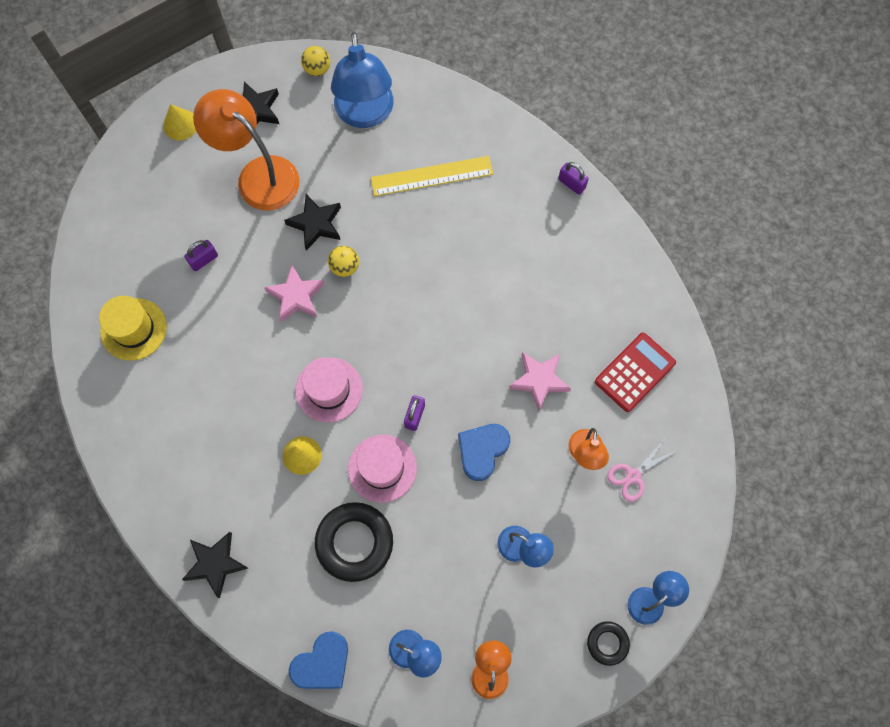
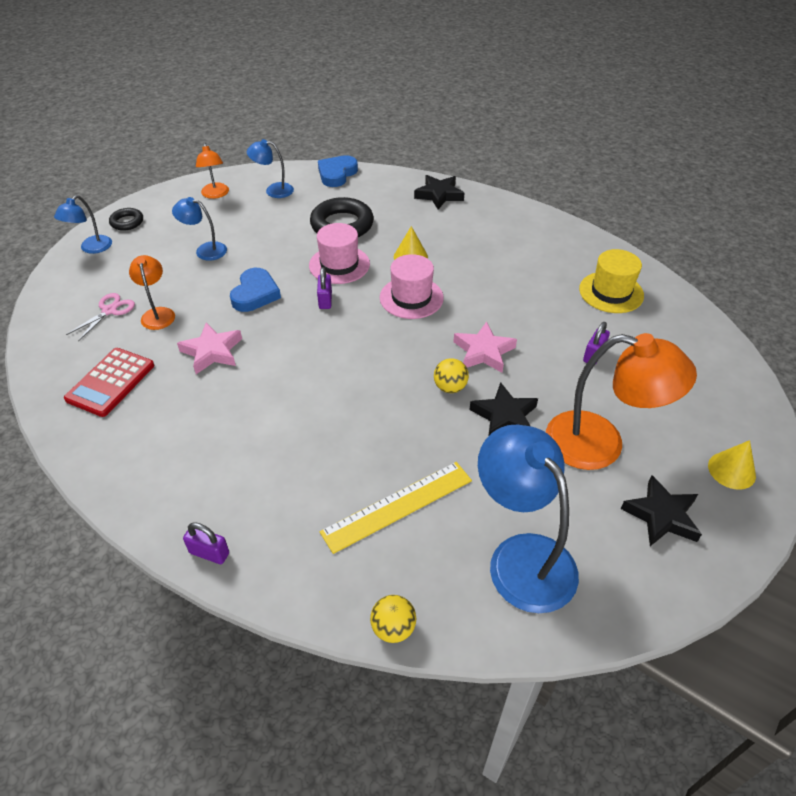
camera: 160 degrees right, 25 degrees down
(317, 69) = (625, 599): yellow ball -> yellow ball (393, 628)

